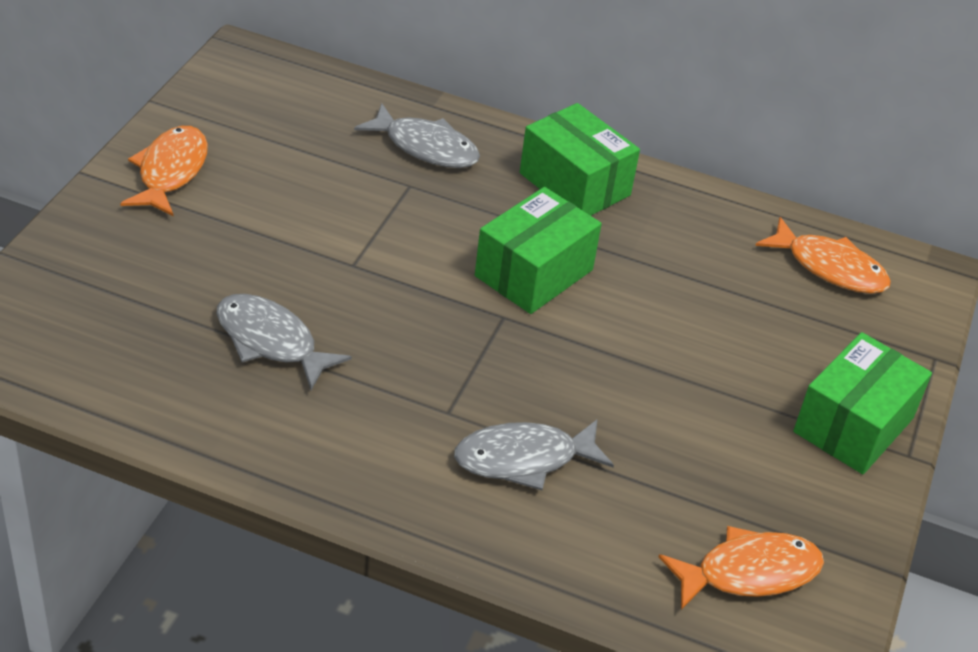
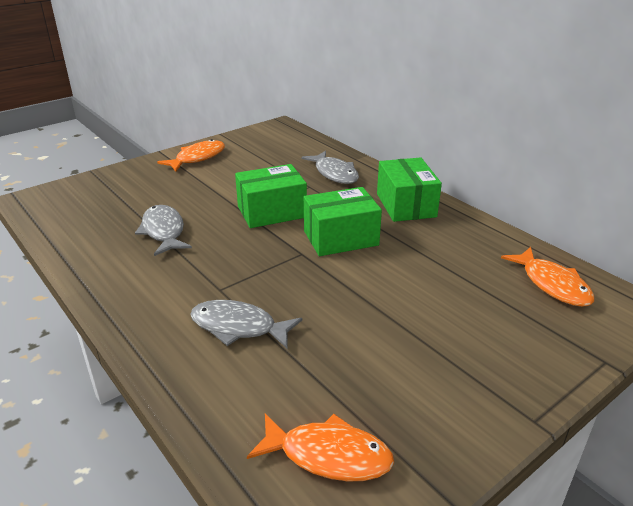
camera: 35 degrees right, 10 degrees down
(853, 425) = (499, 384): green box -> green box (272, 212)

